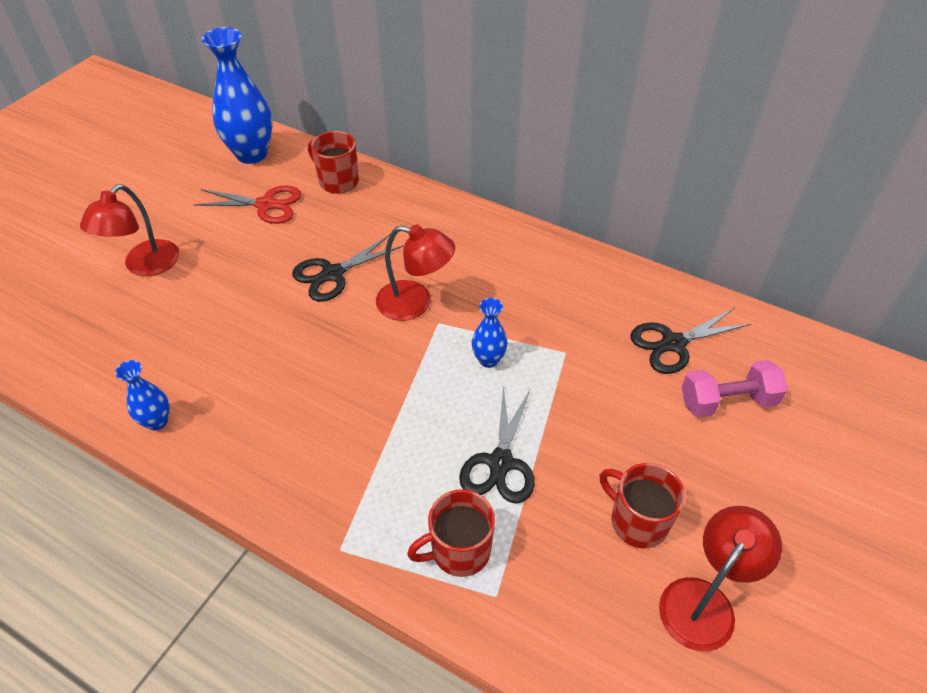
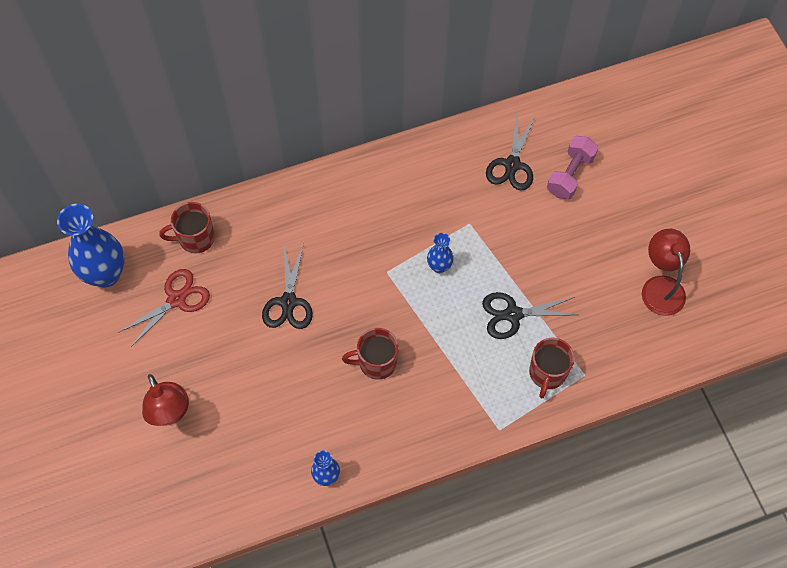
camera: 50 degrees left, 15 degrees up
(415, 303) = (359, 273): red lamp -> none
(500, 463) = (513, 314): black scissors -> black scissors turned 120 degrees clockwise
(637, 521) = (599, 279): red mug -> red mug (376, 362)

